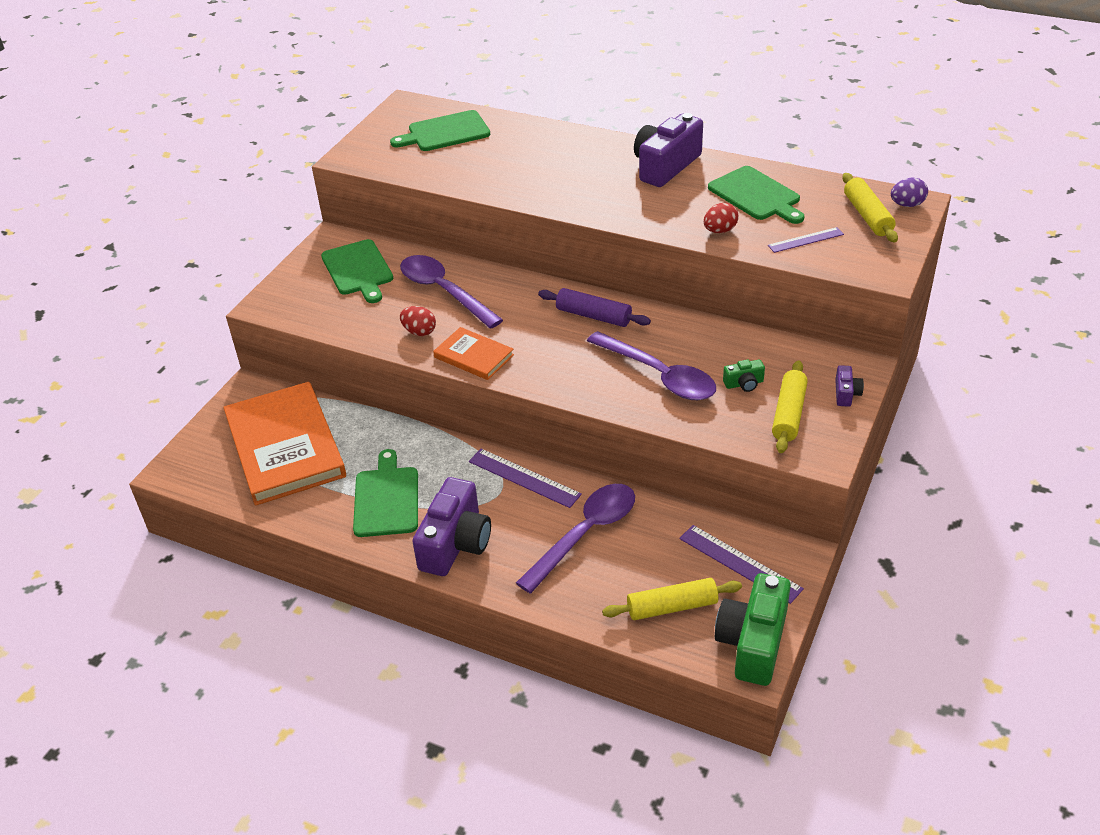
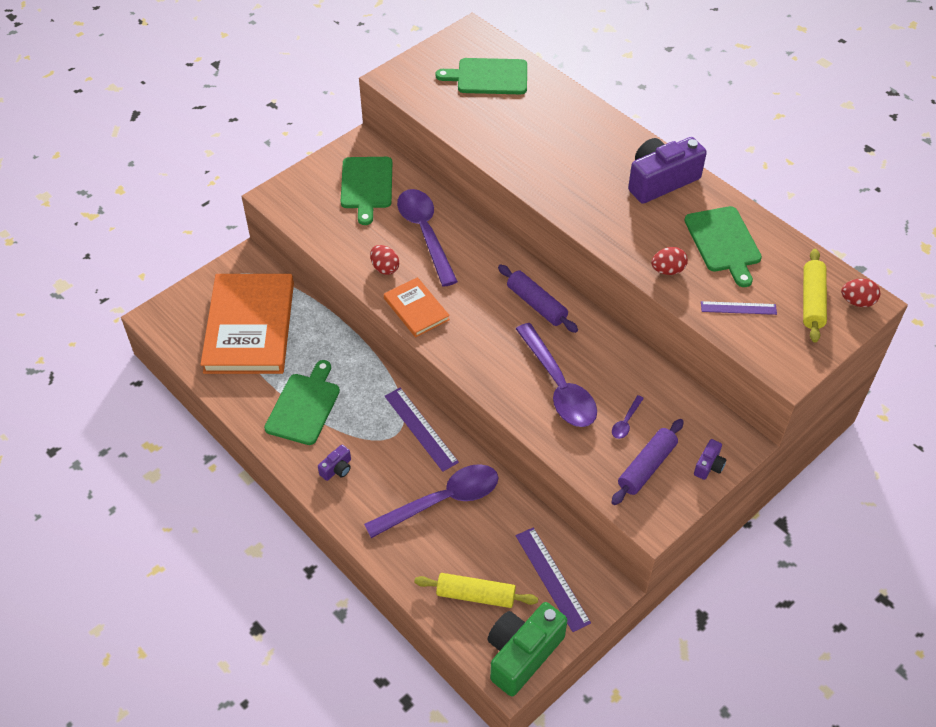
camera: 20 degrees right, 10 degrees up
(455, 543) = (337, 469): purple camera -> purple camera, size x0.45
(744, 384) = (626, 422): green camera -> purple spoon
(789, 414) = (647, 467): yellow rolling pin -> purple rolling pin
(907, 205) = (857, 302): purple egg -> red egg

